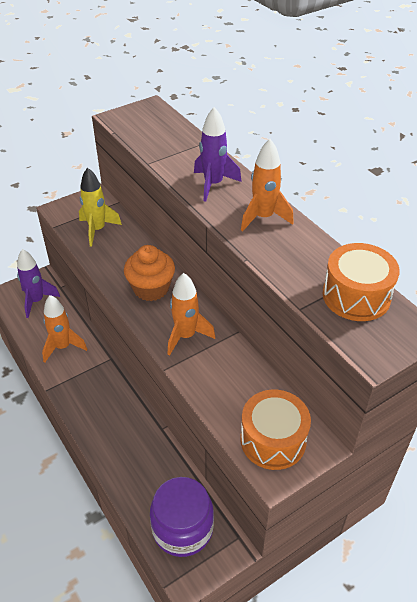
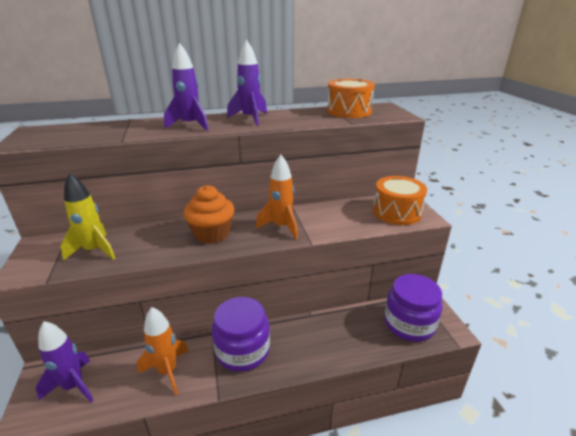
camera: 70 degrees left, 15 degrees down
(98, 388) = (242, 350): none -> purple jar
(263, 217) = (250, 118): orange rocket -> purple rocket

